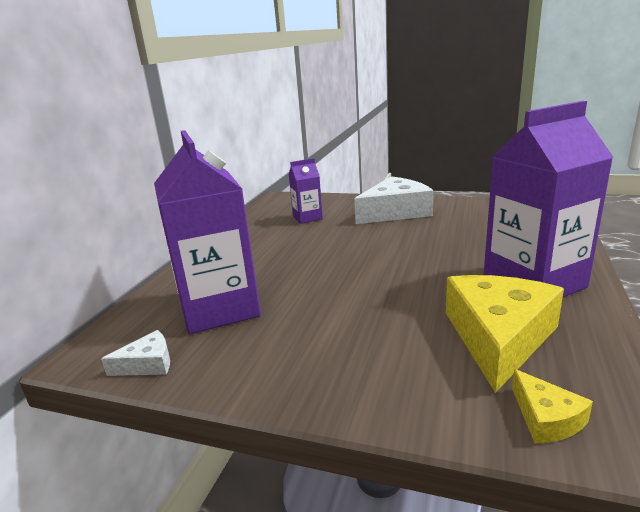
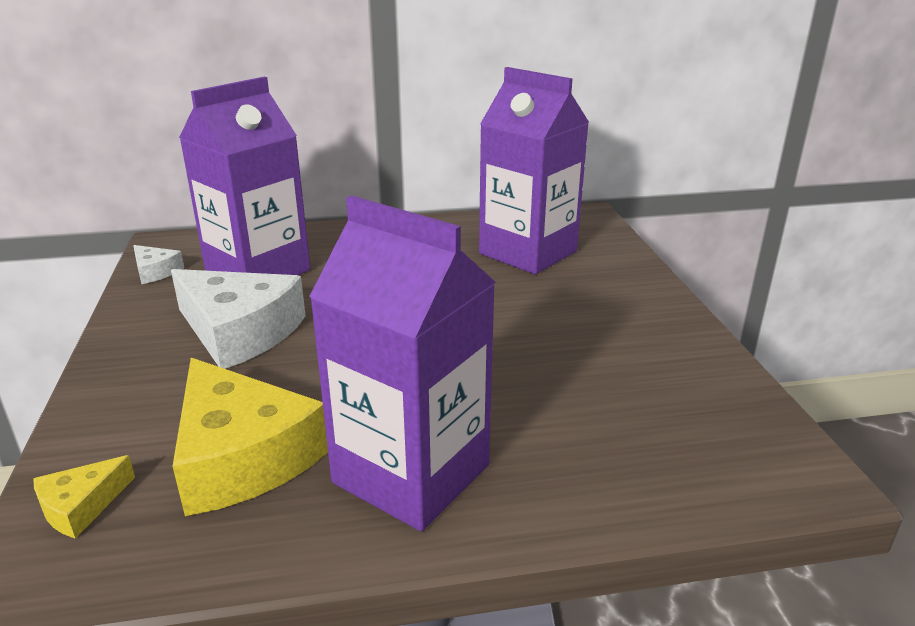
camera: 60 degrees right, 5 degrees up
(307, 218) = (528, 252): purple carton -> purple carton, size x2.00
(395, 212) = (608, 310): white cheese -> white cheese (239, 331)
(498, 337) = (241, 456): yellow cheese -> yellow cheese turned 60 degrees clockwise

